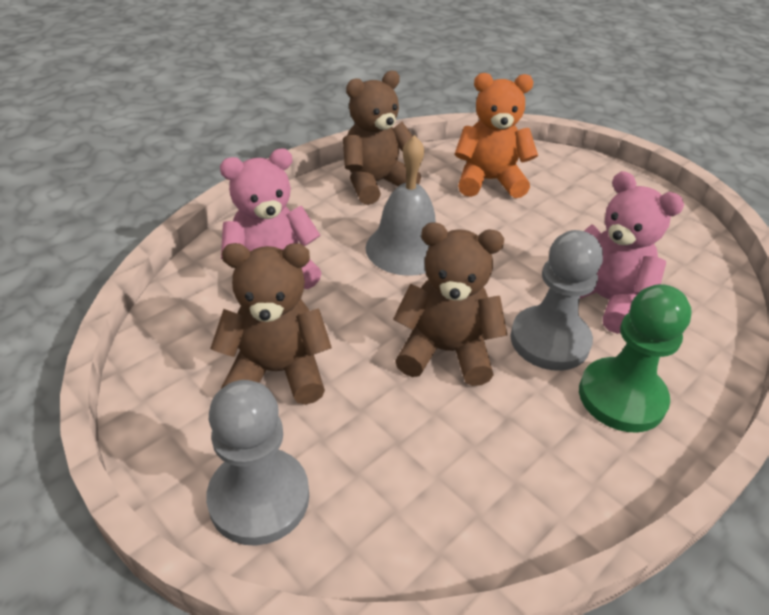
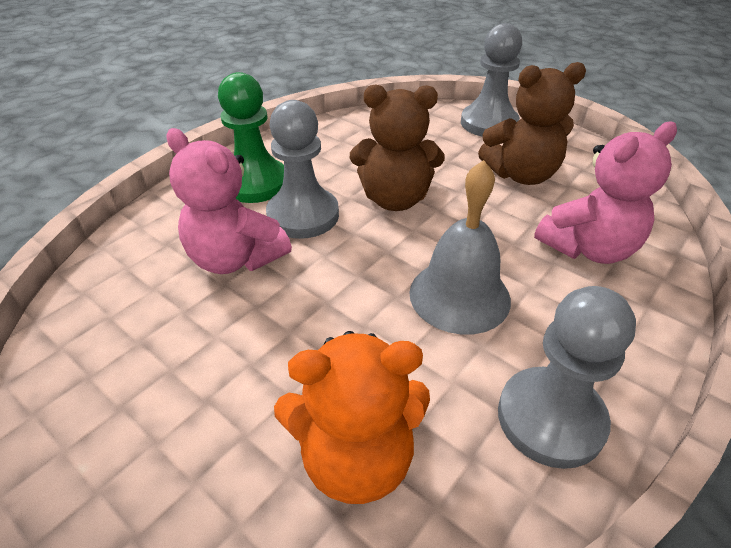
camera: 175 degrees right, 0 degrees up
(376, 183) = (550, 418): brown teddy bear -> grey pawn

